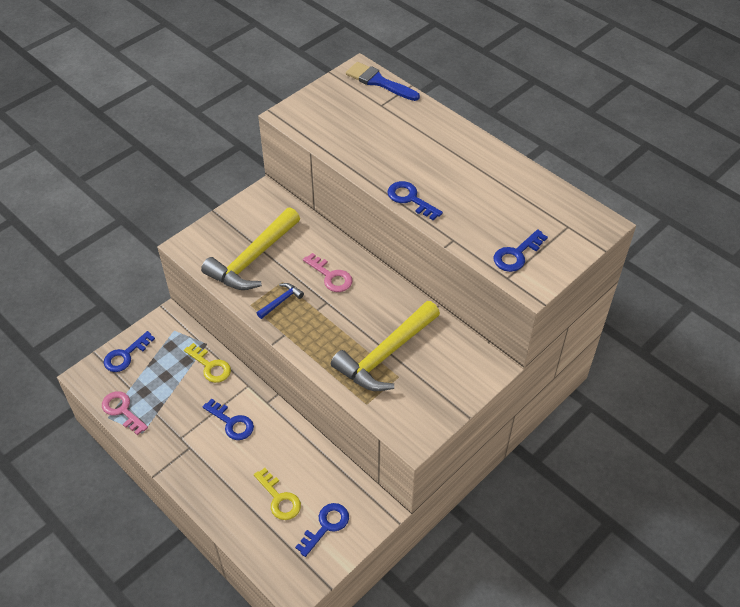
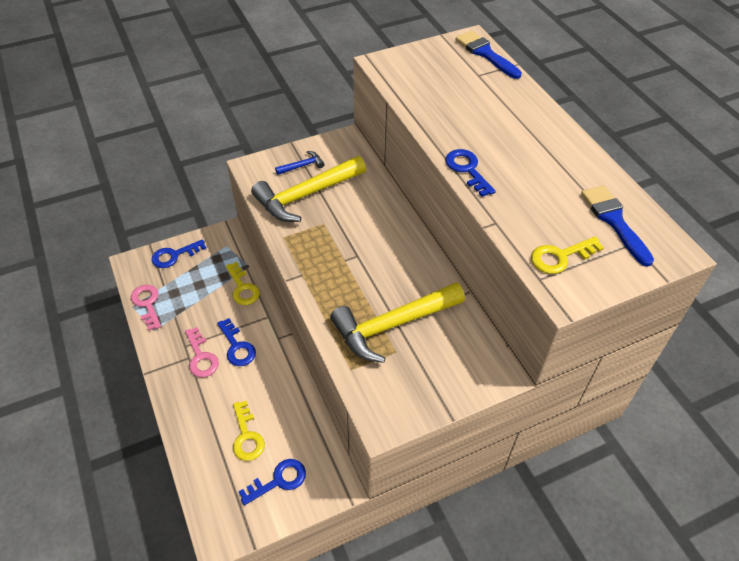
camera: 20 degrees right, 0 degrees up
(281, 301) = (314, 242): blue hammer -> blue hammer (302, 166)
(331, 276) = (372, 232): pink key -> pink key (201, 357)
(516, 254) = (560, 257): blue key -> yellow key
(547, 211) = (614, 221): none -> blue brush

